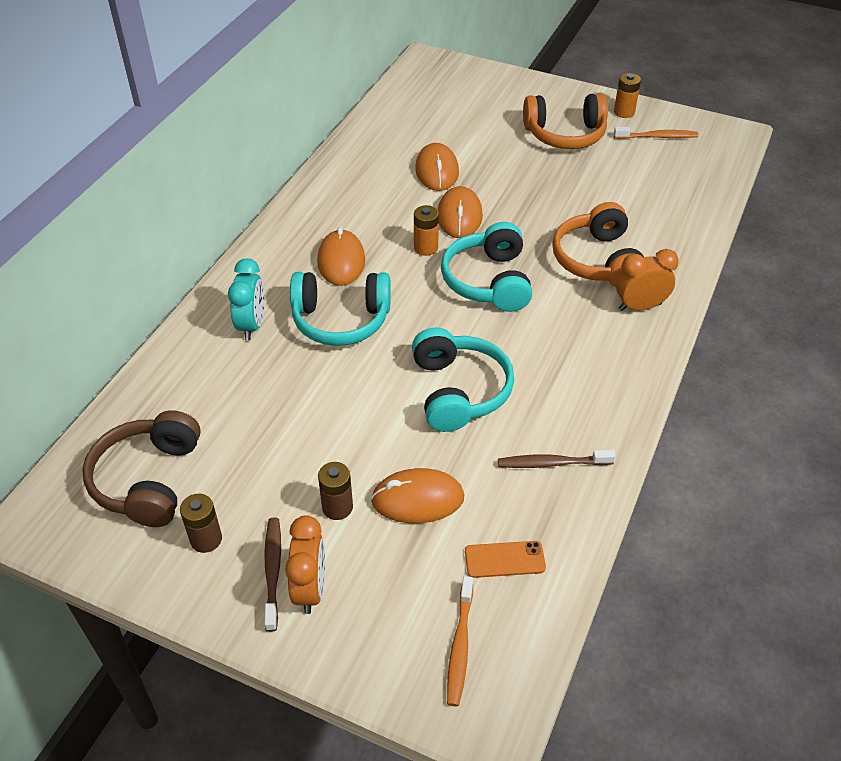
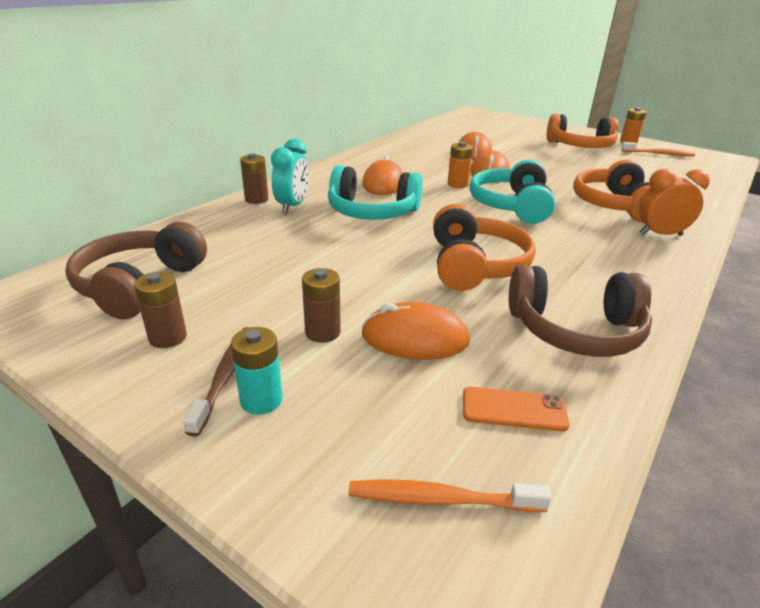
camera: 10 degrees right, 15 degrees down
(207, 319) = (256, 199): none -> brown battery
(310, 589) = (261, 400): orange clock -> turquoise battery
(459, 391) = (474, 265): turquoise headphones -> orange headphones
(460, 646) = (441, 499): orange toothbrush -> orange toothbrush turned 75 degrees clockwise
(552, 463) = (575, 330): brown toothbrush -> brown headphones

